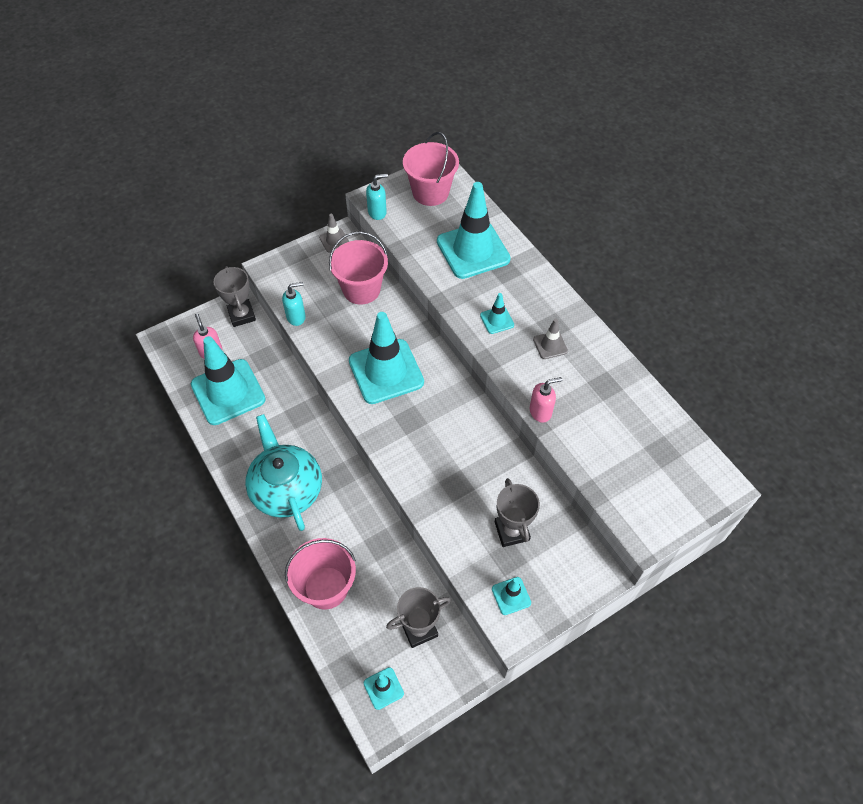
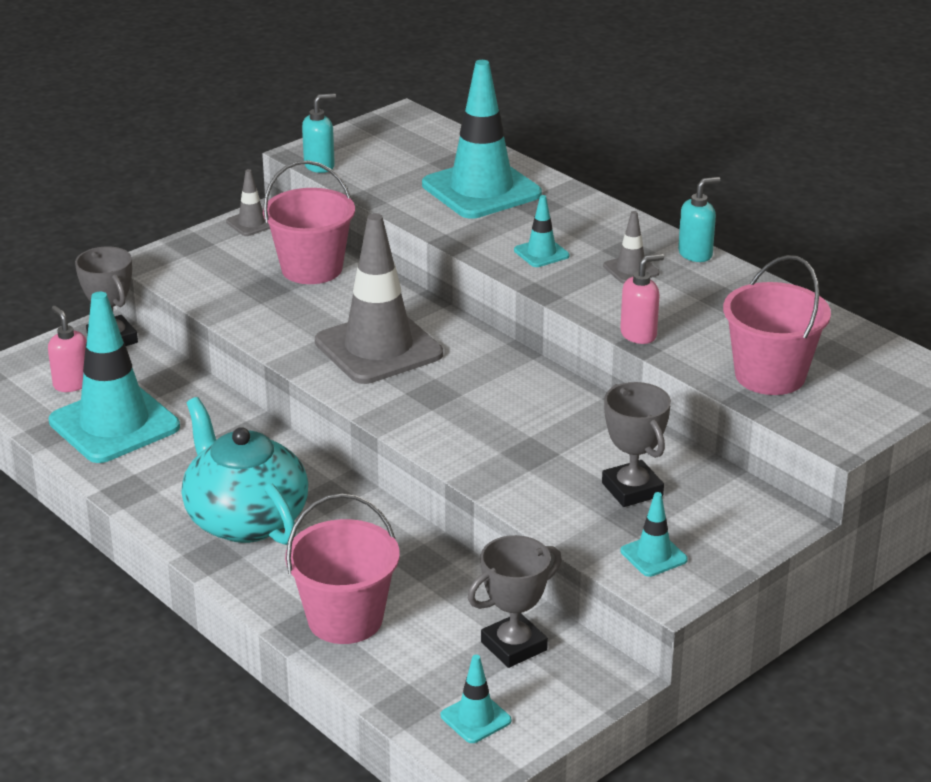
camera: 10 degrees left, 25 degrees down
(296, 317) = (215, 306): turquoise soap dispenser -> turquoise soap dispenser (695, 254)
(386, 371) = (378, 348): turquoise traffic cone -> grey traffic cone
(430, 192) = (396, 140): pink bucket -> pink bucket (770, 375)

